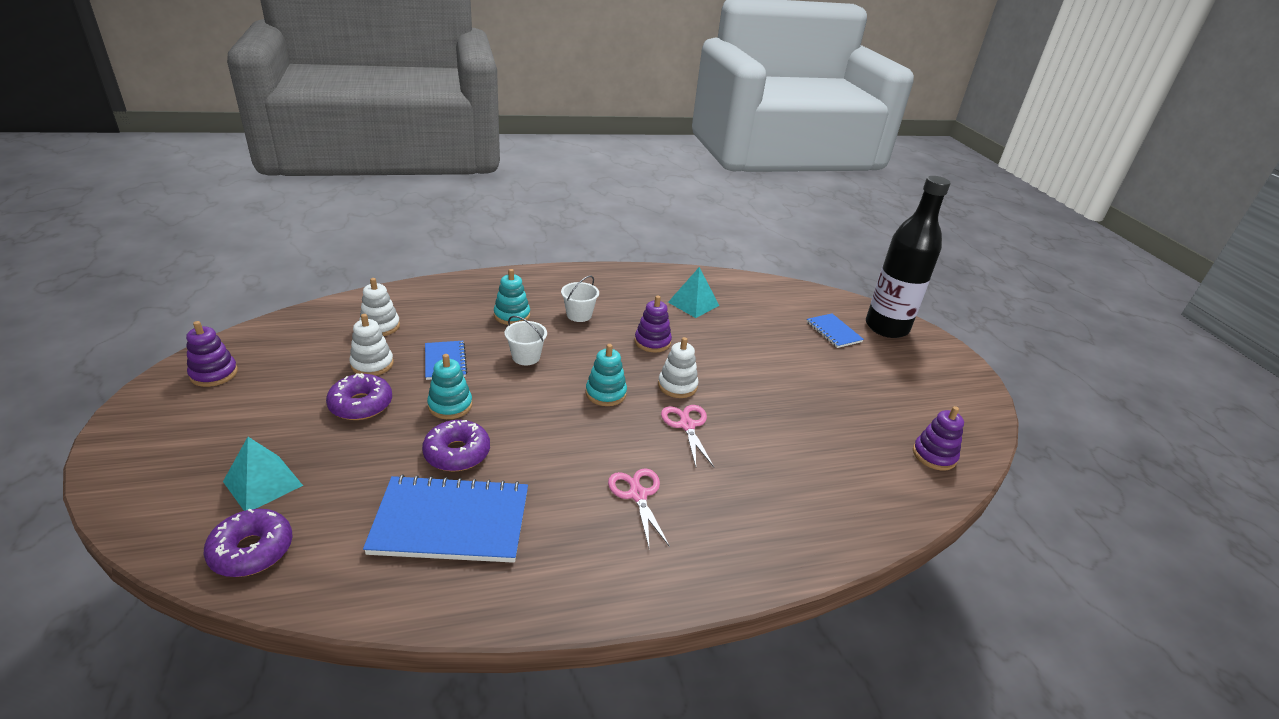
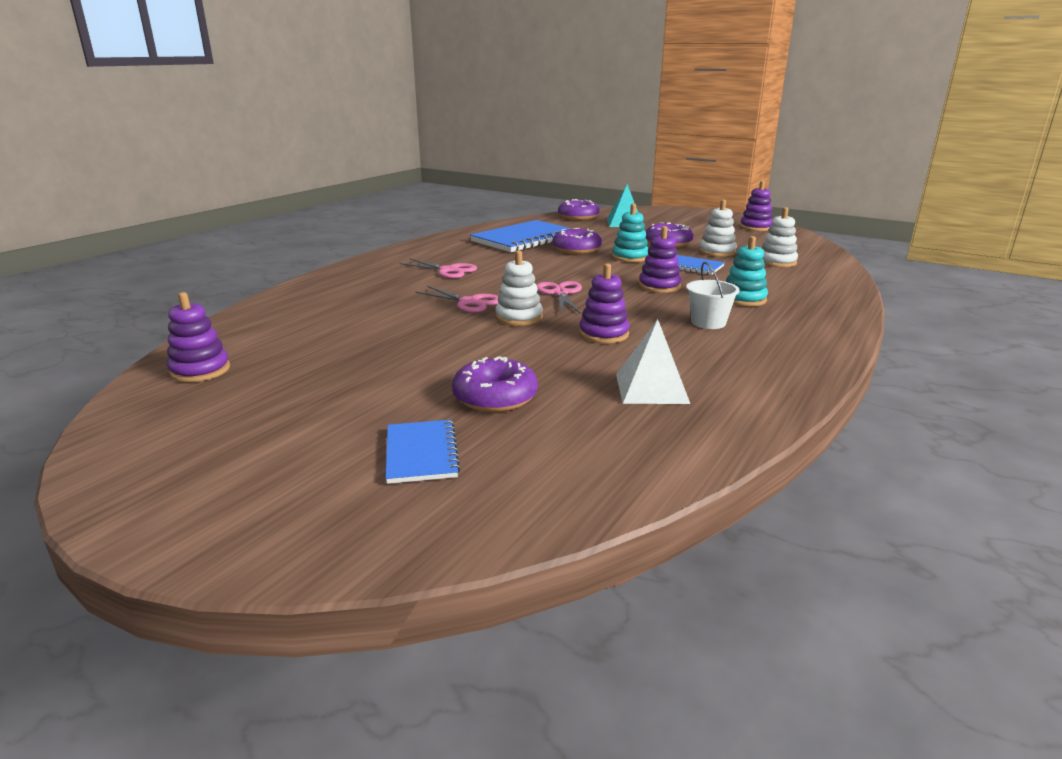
camera: 140 degrees right, 10 degrees down
(526, 357) = (659, 286): white bucket -> purple stacking toy
(606, 393) = (560, 293): turquoise stacking toy -> pink scissors
(693, 304) = (651, 388): turquoise pyramid -> white pyramid
(772, 339) = (495, 397): none -> purple donut
(833, 332) = (421, 453): blue notebook -> blue notebook turned 60 degrees clockwise
(886, 327) = (328, 518): black bottle -> none

